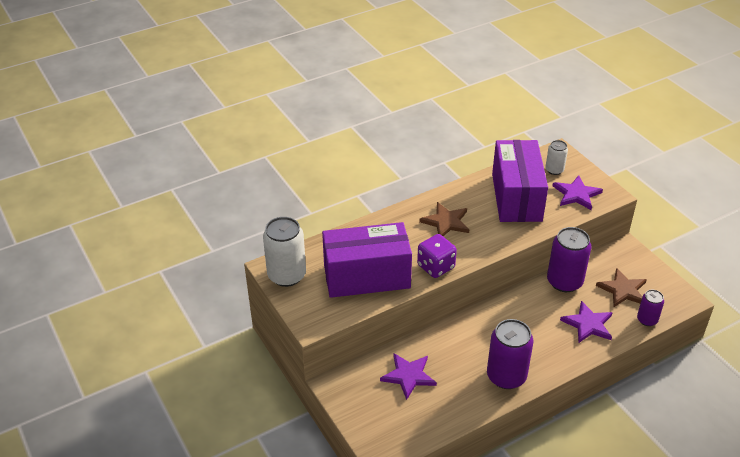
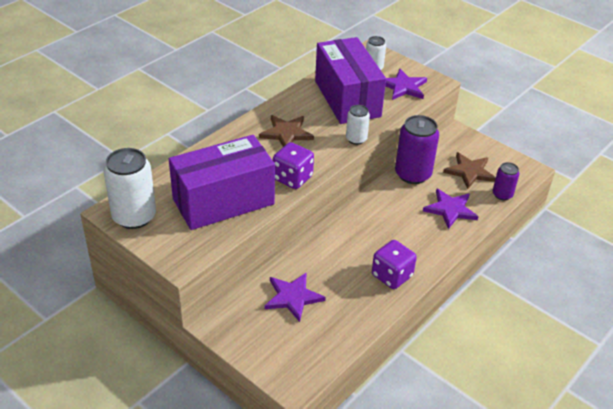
camera: 20 degrees left, 0 degrees up
(506, 376) = (392, 276): purple can -> purple dice
(509, 239) = (356, 139): none -> white can

